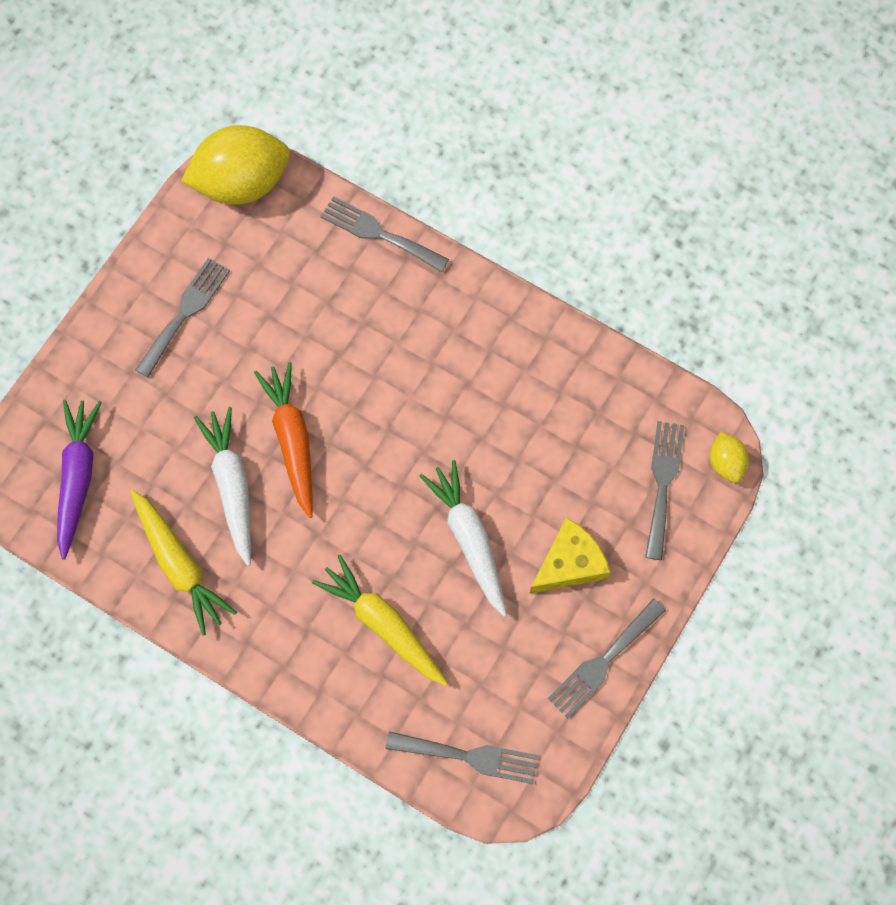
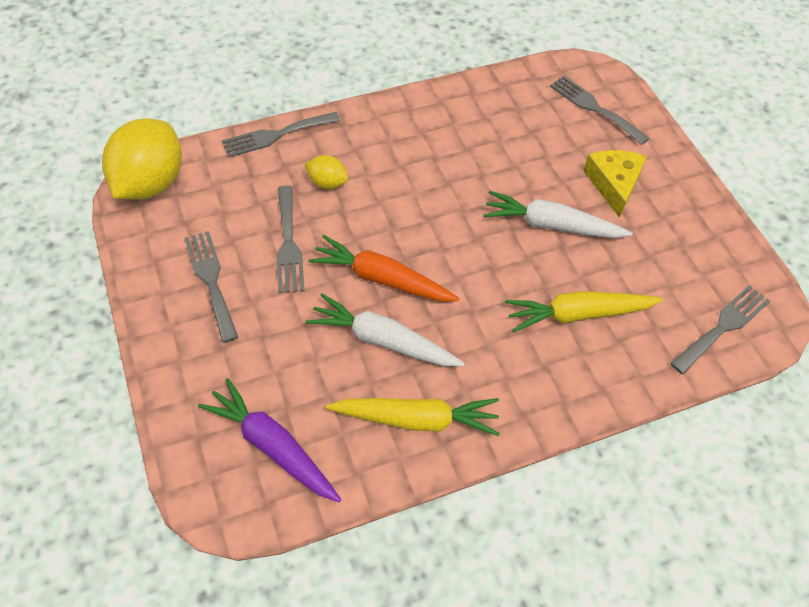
camera: 55 degrees left, 15 degrees down
(603, 662) = (700, 209): grey fork -> grey fork (288, 244)
(726, 463) = (605, 74): yellow lemon -> yellow lemon (327, 183)

